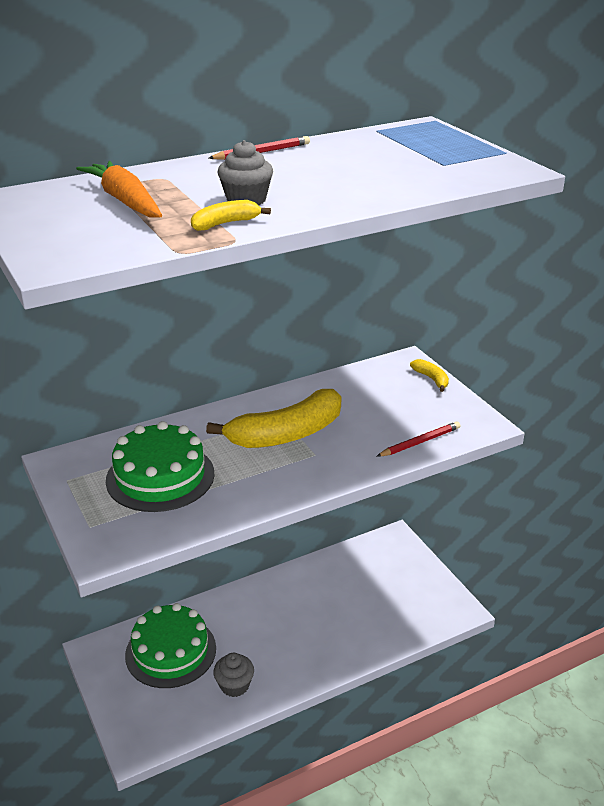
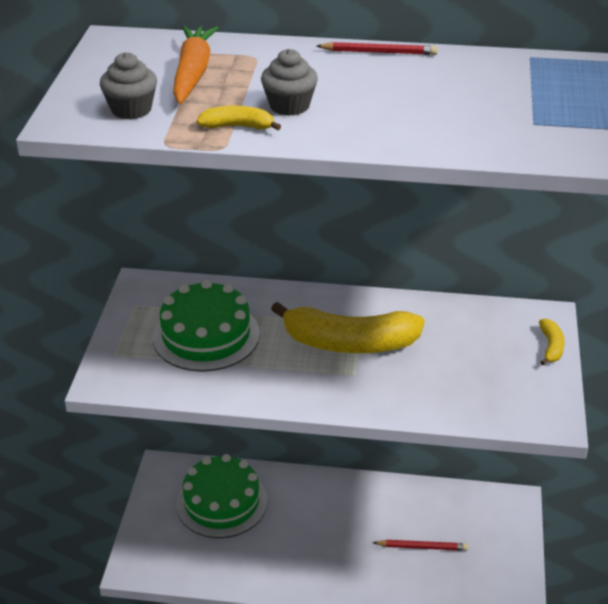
camera: 35 degrees right, 5 degrees up
(234, 685) = (249, 561): grey cupcake -> grey cupcake (131, 109)
(420, 442) = (466, 408): red pencil -> red pencil (422, 547)

